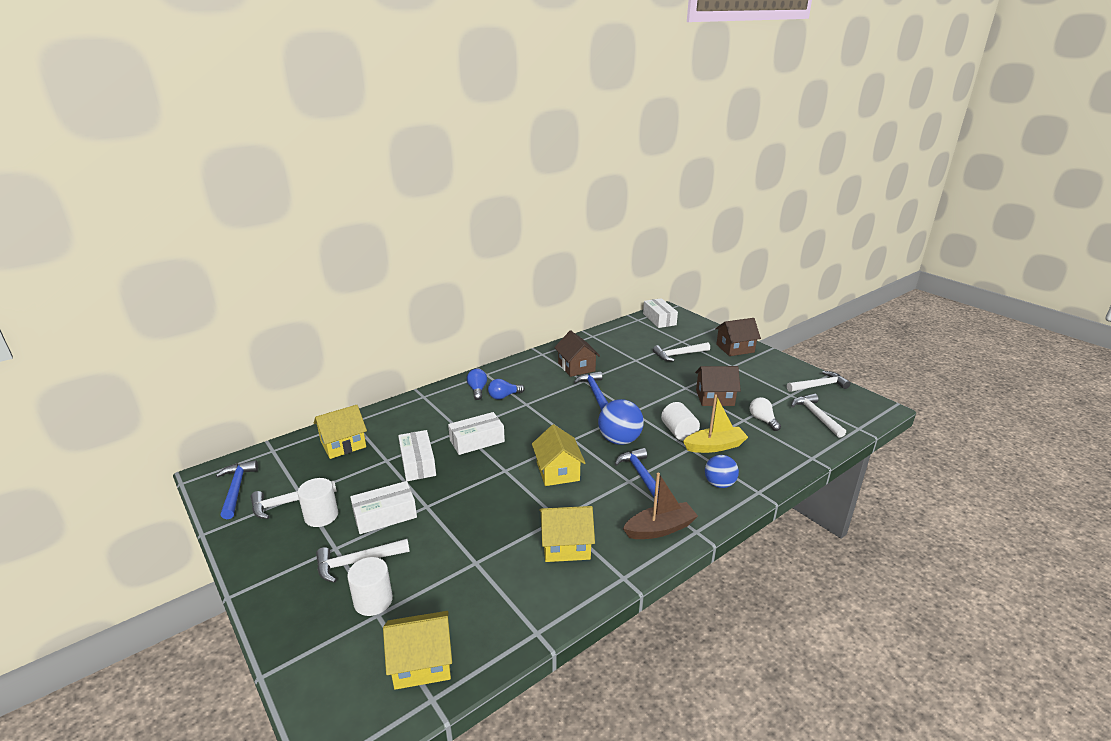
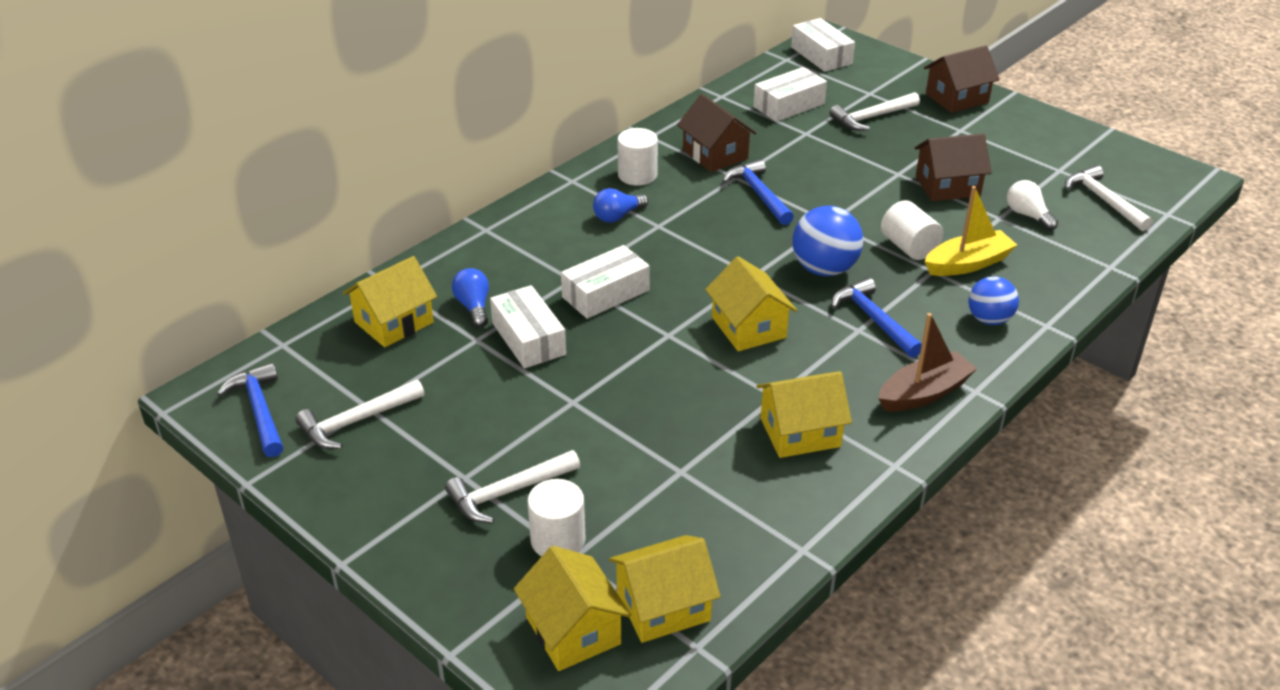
camera: 10 degrees left, 10 degrees up
(321, 516) = (418, 434): white cylinder -> white cylinder (637, 175)
(352, 671) = (573, 630): none -> yellow house
(385, 515) = (516, 422): white box -> white box (789, 105)
(477, 390) = (570, 210): blue light bulb -> blue light bulb (474, 307)
(819, 386) = (1098, 151): white hammer -> none

